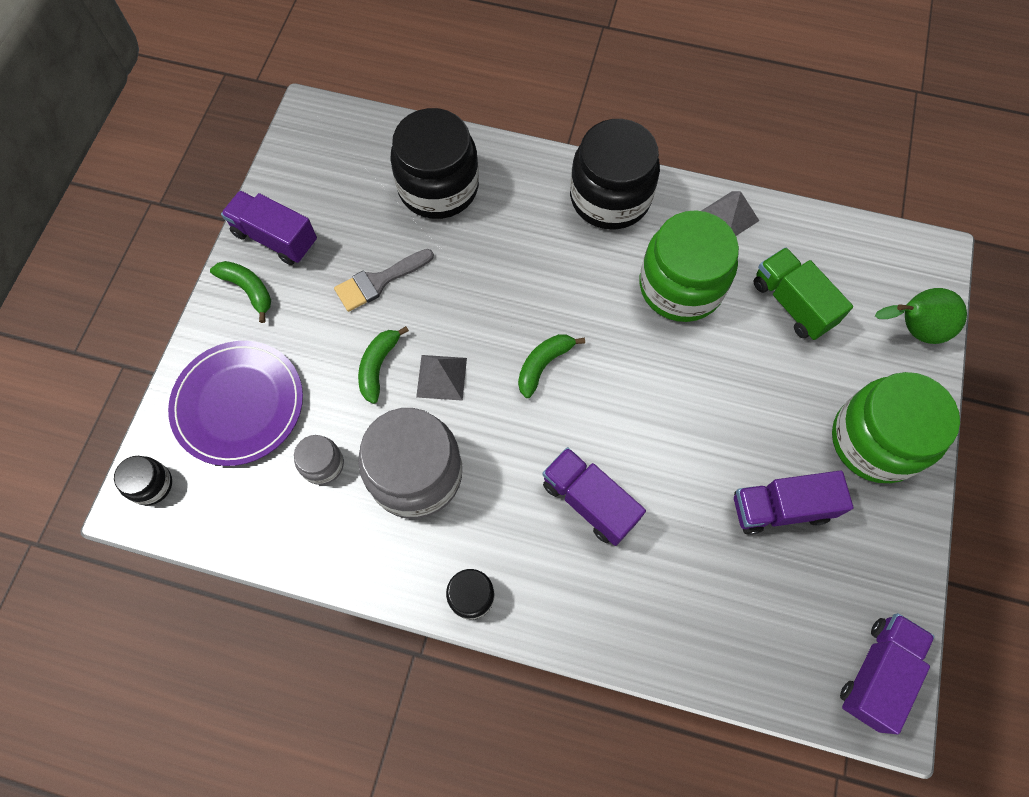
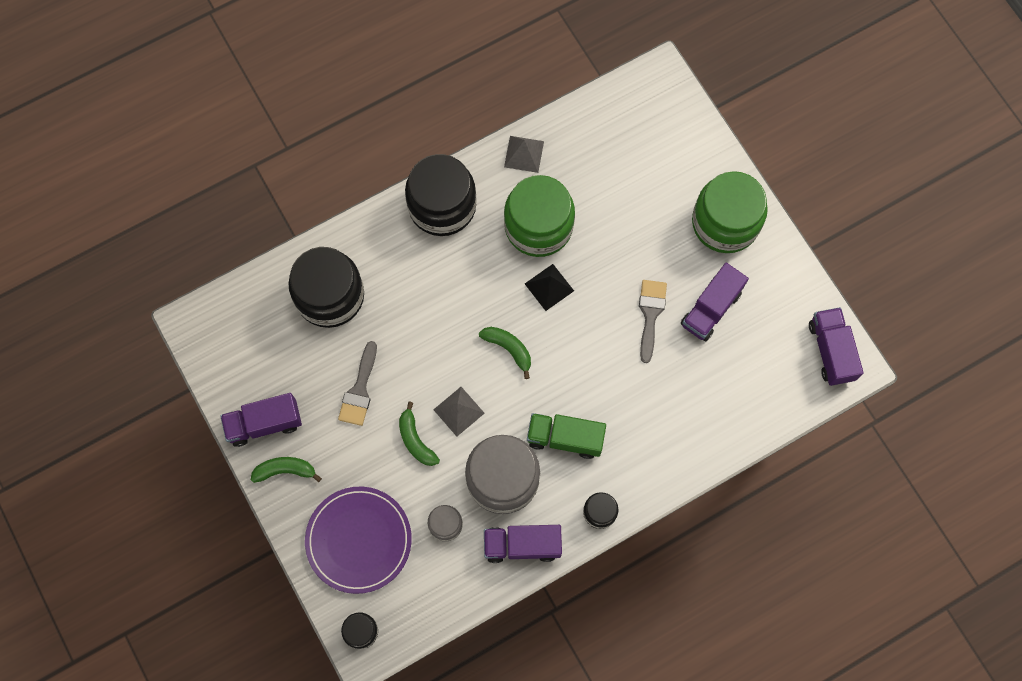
camera: 45 degrees left, 5 degrees up
(543, 365) = (508, 349): green banana -> green banana turned 135 degrees clockwise
(589, 501) = (610, 402): purple truck -> purple truck (522, 545)
(636, 346) = (549, 287): none -> black pyramid
(711, 457) = (650, 315): none -> grey brush
(792, 304) = (610, 179): green truck -> green truck (565, 438)
(913, 329) = (688, 134): green pear -> none

